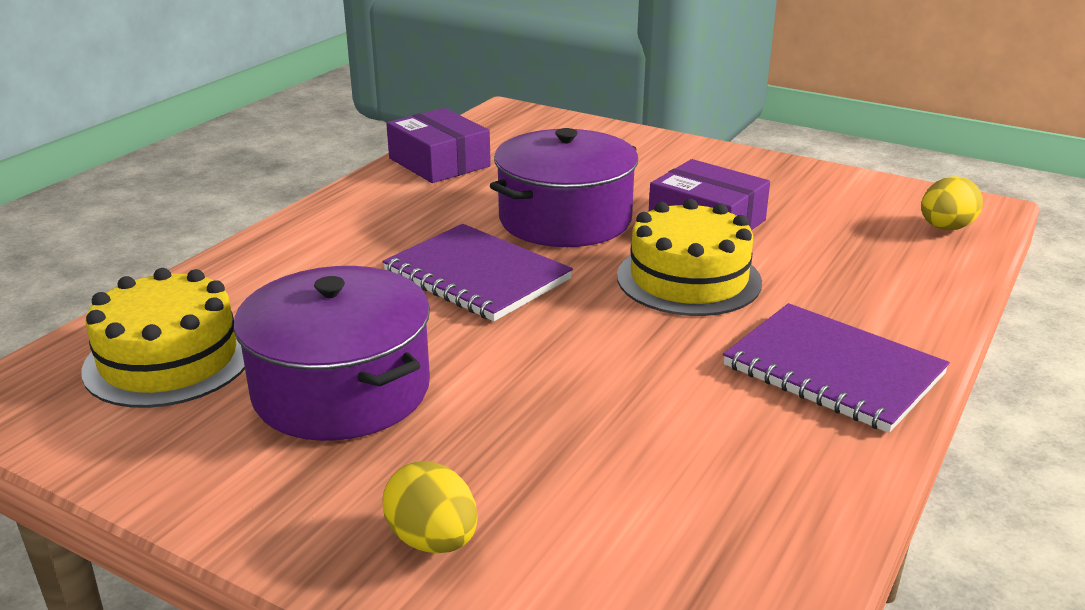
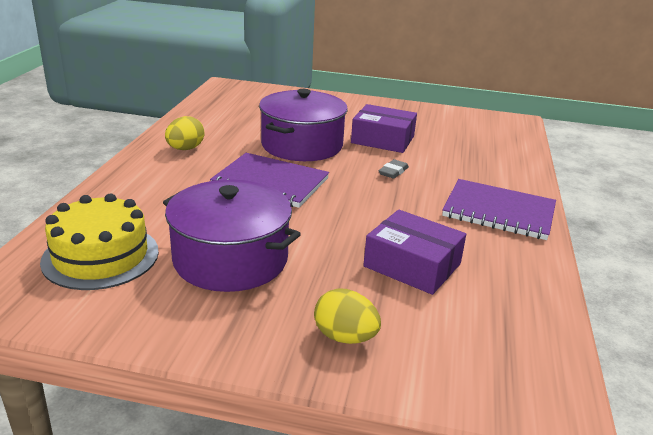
camera: 20 degrees left, 0 degrees up
(439, 162) = (202, 118): purple box -> purple box (412, 265)
(688, 279) = (393, 172): yellow cake -> grey eraser
(945, 228) = (506, 132): yellow egg -> yellow egg (185, 149)

